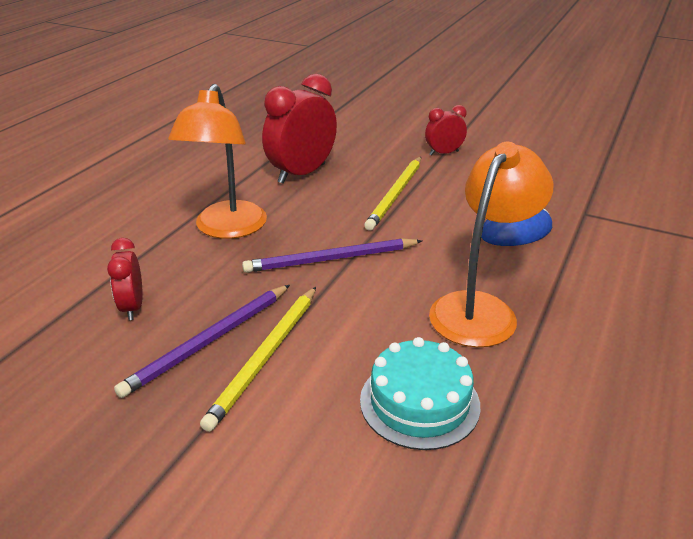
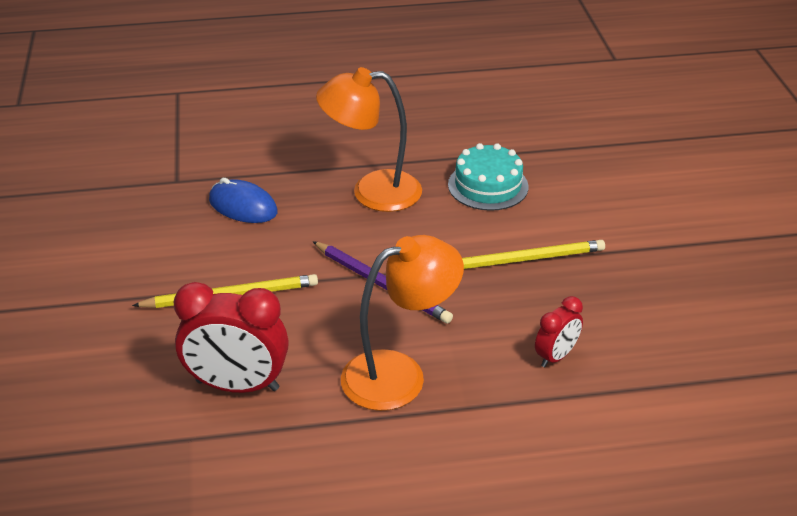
camera: 125 degrees left, 5 degrees up
(209, 341) = (540, 293): purple pencil -> none
(443, 153) = (98, 300): red clock -> none

